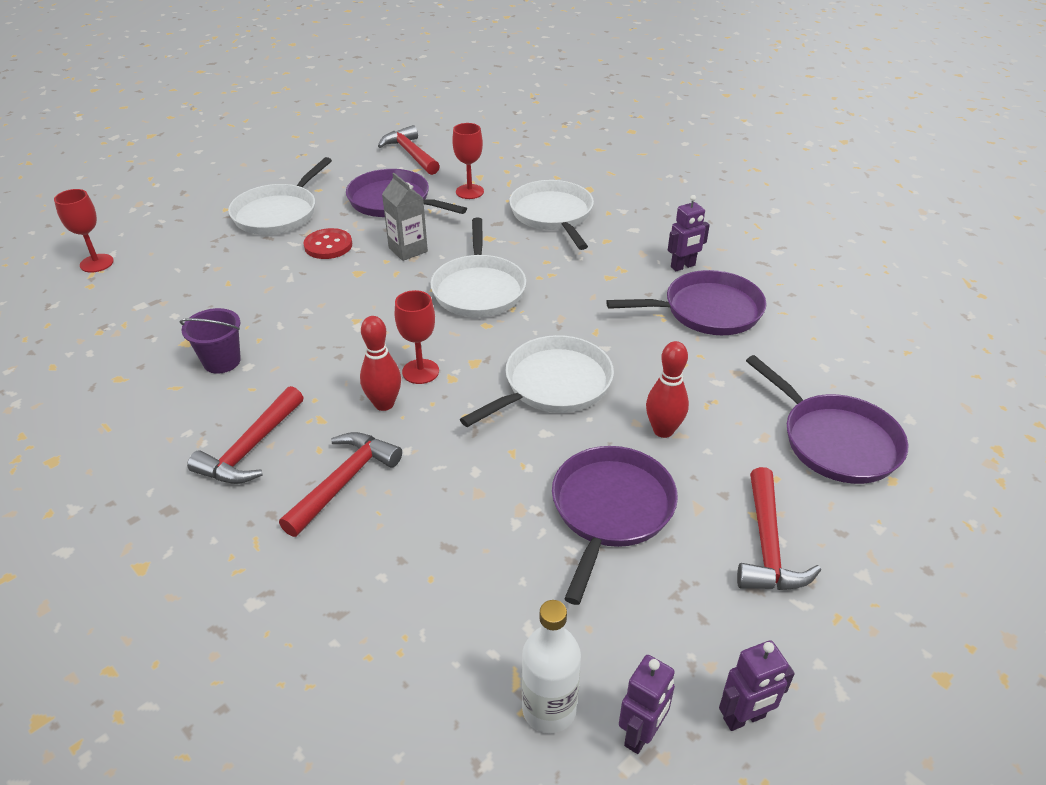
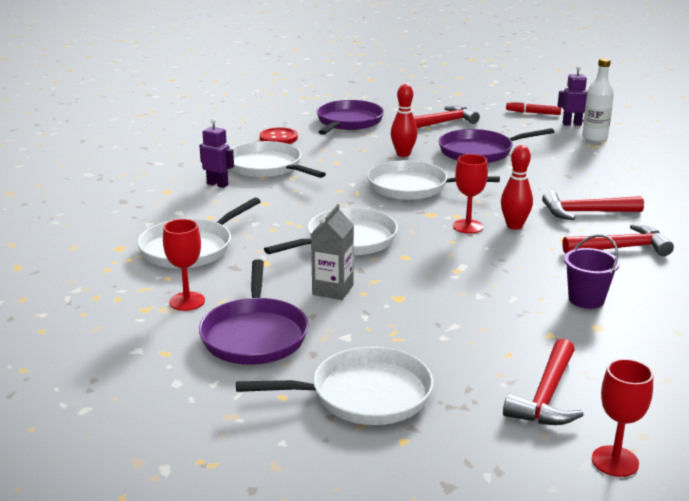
camera: 125 degrees left, 15 degrees down
(328, 245) = (380, 332): red button -> red button (278, 138)
(410, 154) = (126, 374): red hammer -> red hammer (546, 396)
(707, 310) = (267, 167): purple pan -> white pan
(744, 718) = (533, 113): purple robot -> red marker

